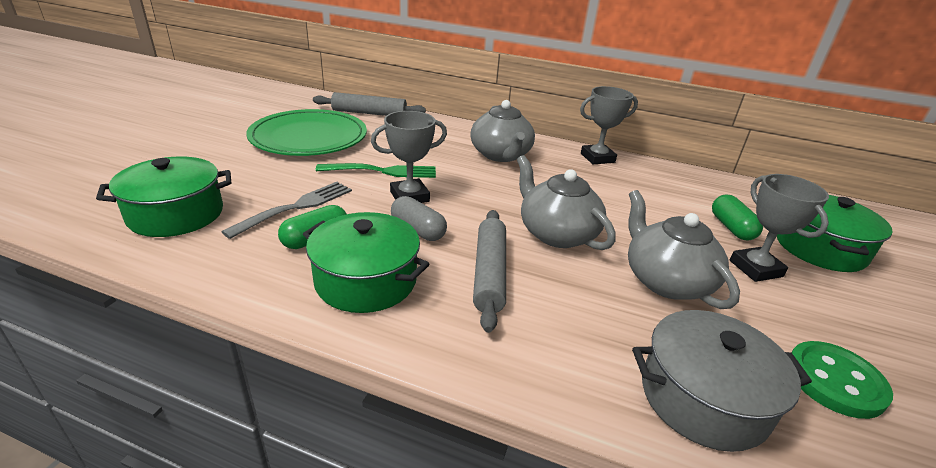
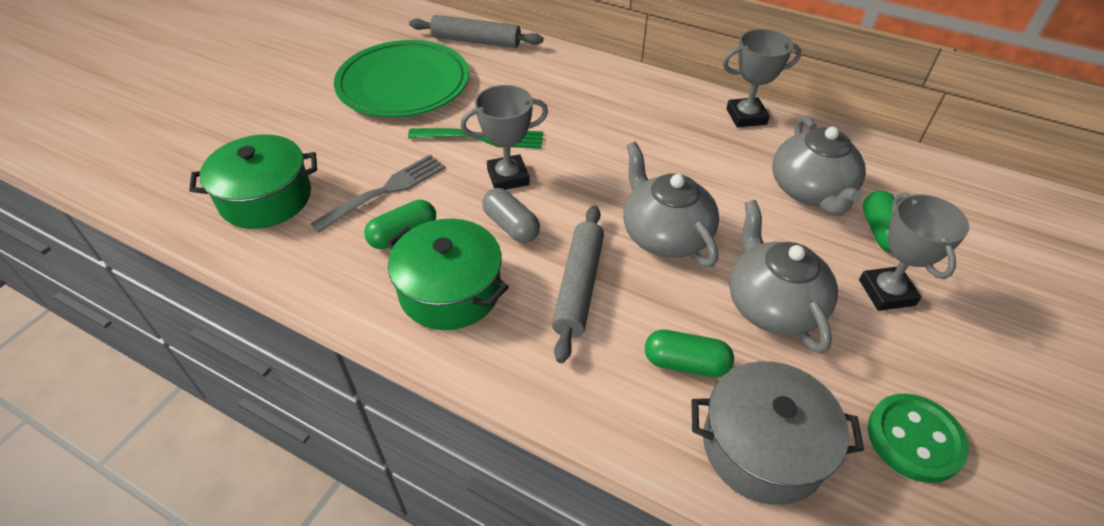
camera: 10 degrees right, 15 degrees up
(501, 155) = (625, 112): grey teapot -> grey teapot (810, 191)
(605, 330) = (685, 363): none -> green capsule
(819, 248) = (982, 266): green pot -> none

